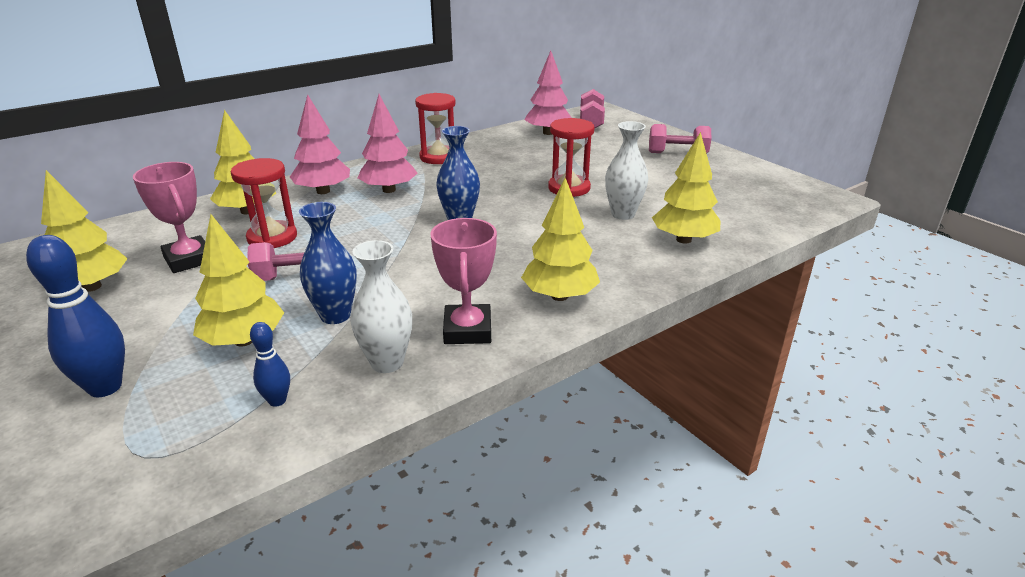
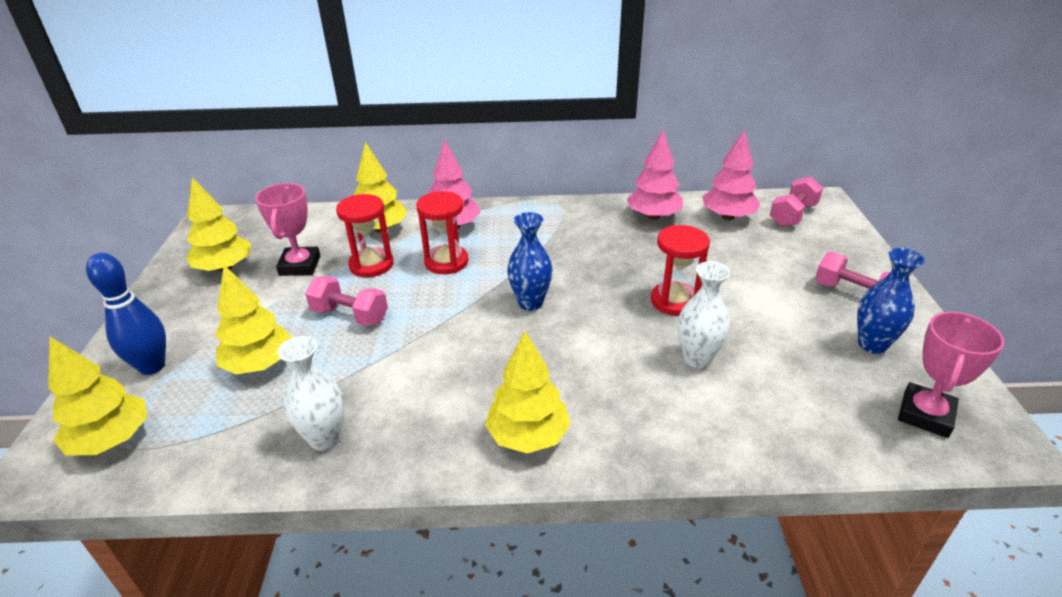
camera: 35 degrees right, 5 degrees up
(277, 401) = (226, 436): blue bowling pin -> none
(335, 315) = (337, 369): blue vase -> blue vase (872, 344)
(389, 190) = (506, 243): pink tree -> pink tree (653, 216)
(438, 157) = (586, 217): red hourglass -> red hourglass (446, 262)
(467, 330) = (414, 436): pink trophy -> pink trophy (925, 414)
(683, 239) = (730, 422): yellow tree -> yellow tree (112, 440)

